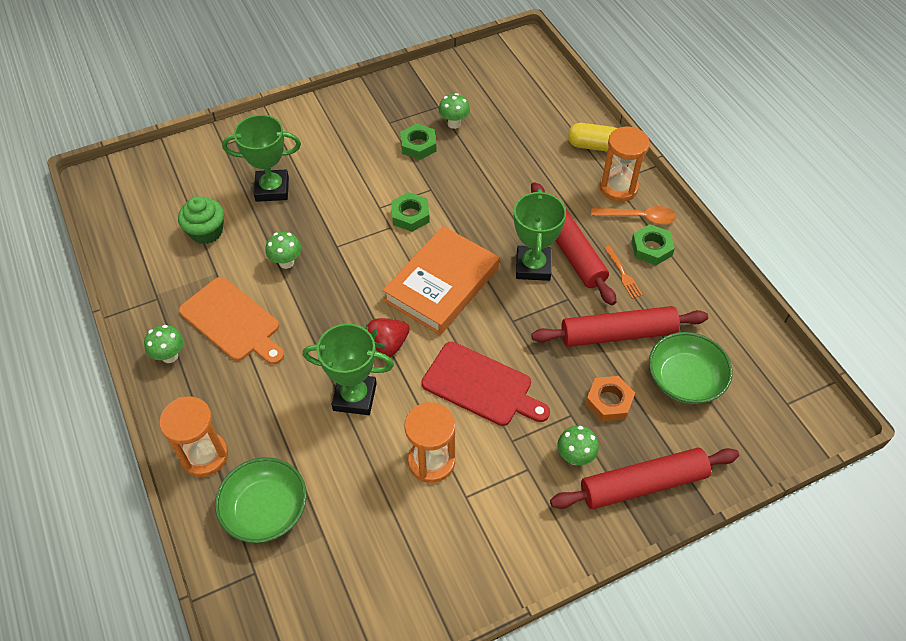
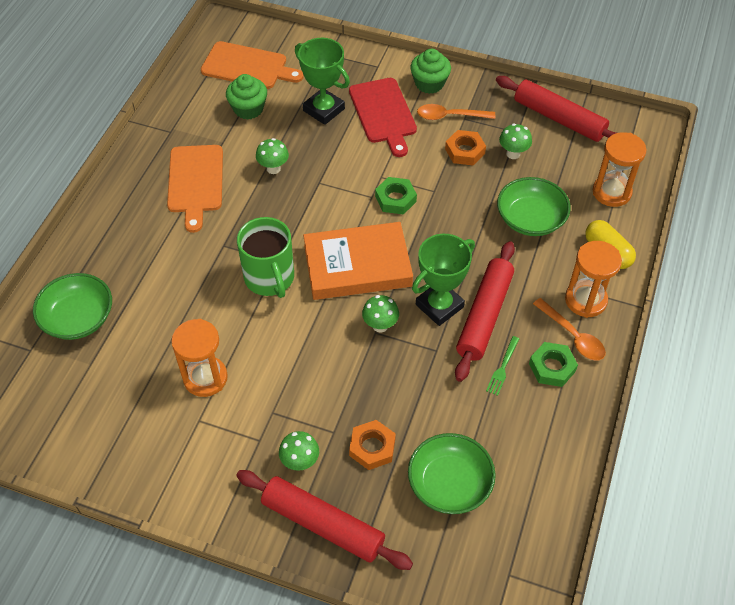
camera: 45 degrees right, 0 degrees up
(163, 199) = (248, 67): none -> orange cutting board
(170, 356) = (135, 175): green mushroom -> green mushroom (380, 325)
(204, 456) = (84, 255): orange hourglass -> orange hourglass (611, 192)
(332, 114) = (429, 83): none -> green cupcake
(355, 397) = (209, 294): green trophy -> none
(377, 127) = (450, 116): none -> orange spoon
(387, 346) = (269, 278): red strawberry -> green mug
(418, 145) = (465, 151): green nut -> orange nut
(481, 386) = (297, 358): red cutting board -> red cutting board (383, 113)
(520, 160) = (530, 219): none -> green bowl
(618, 334) = (441, 407): red rolling pin -> red rolling pin (559, 119)
(623, 274) = (502, 367): orange fork -> green fork

